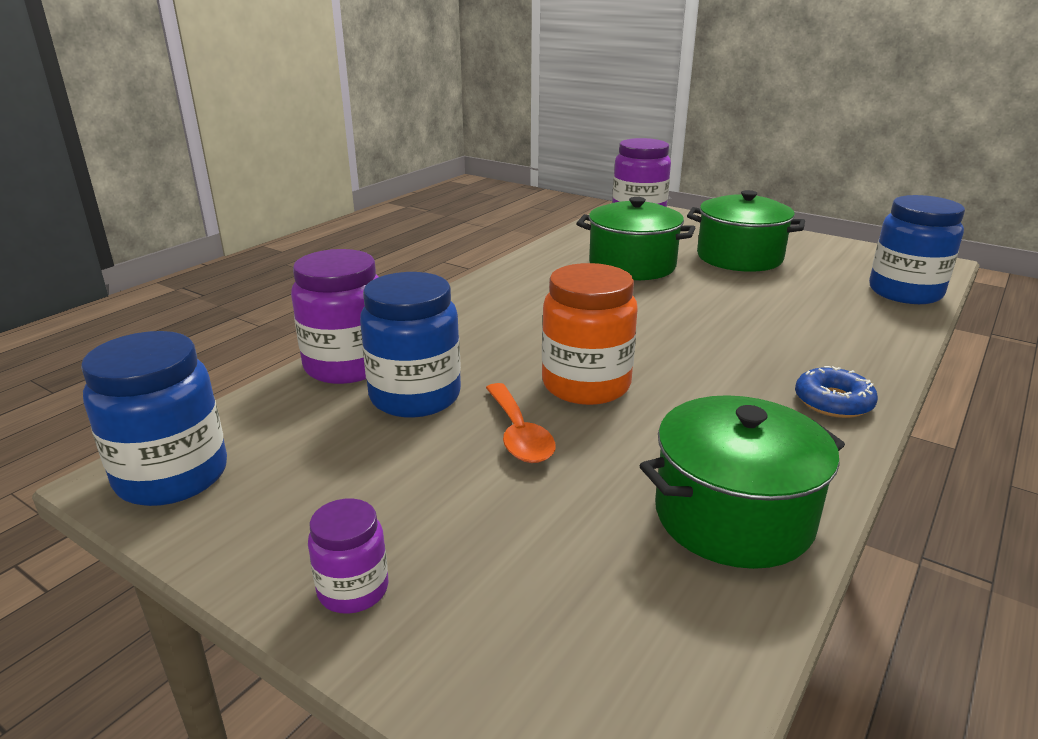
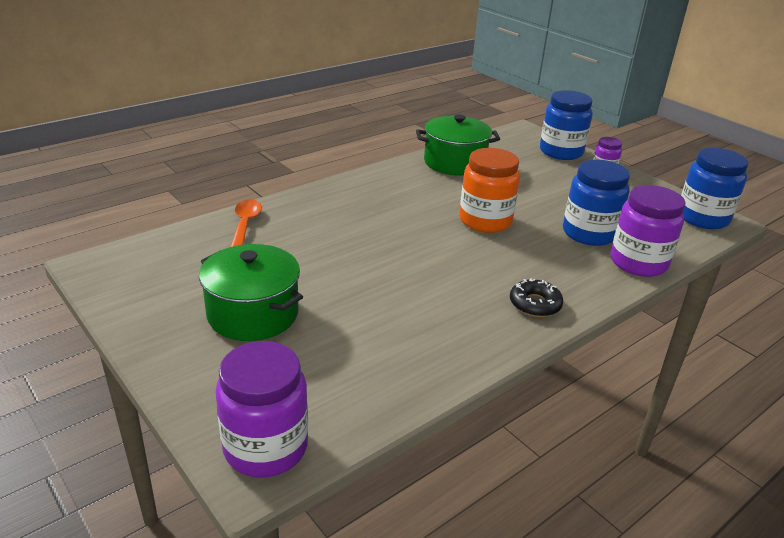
camera: 165 degrees left, 5 degrees up
(485, 302) = (535, 304): none -> black donut
(518, 434) = (532, 204): orange spoon -> orange spoon (245, 224)
(632, 265) = (372, 325): green pot -> none
(833, 402) = (358, 188): blue donut -> none
(905, 292) = (183, 241): blue jar -> blue jar (561, 152)

